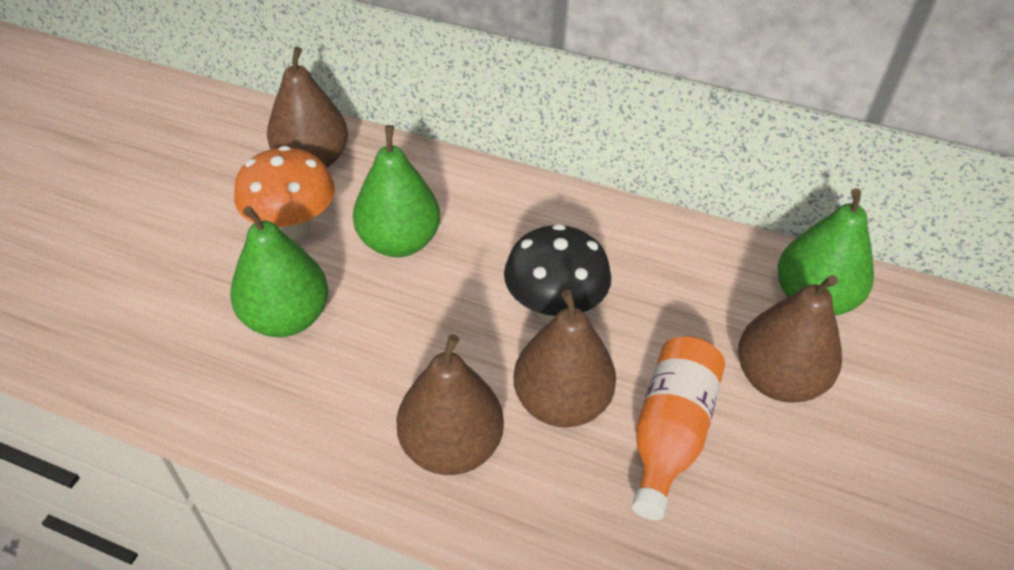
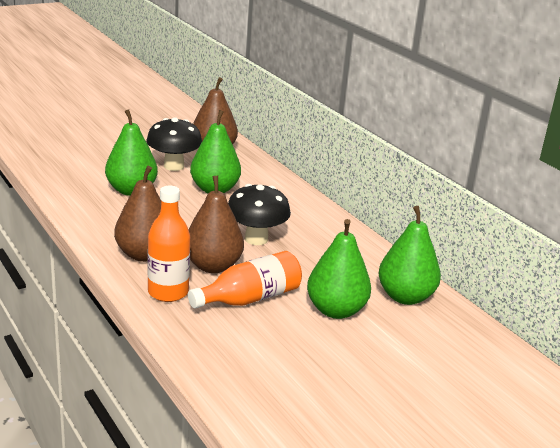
camera: 35 degrees right, 20 degrees down
(293, 227) = (174, 166): orange mushroom -> black mushroom
(565, 502) = (168, 292): none -> orange bottle
(777, 379) = (336, 310): brown pear -> green pear

